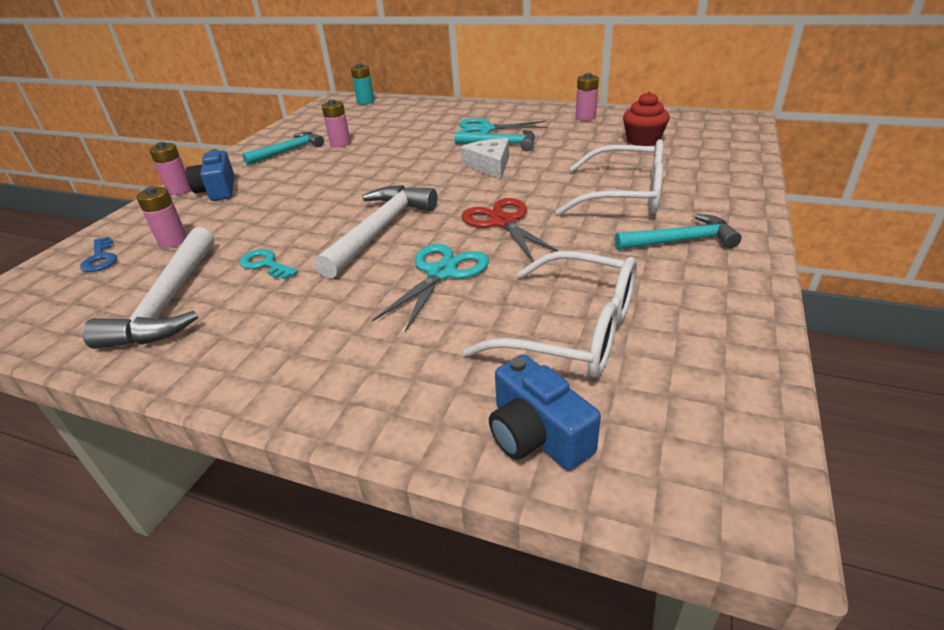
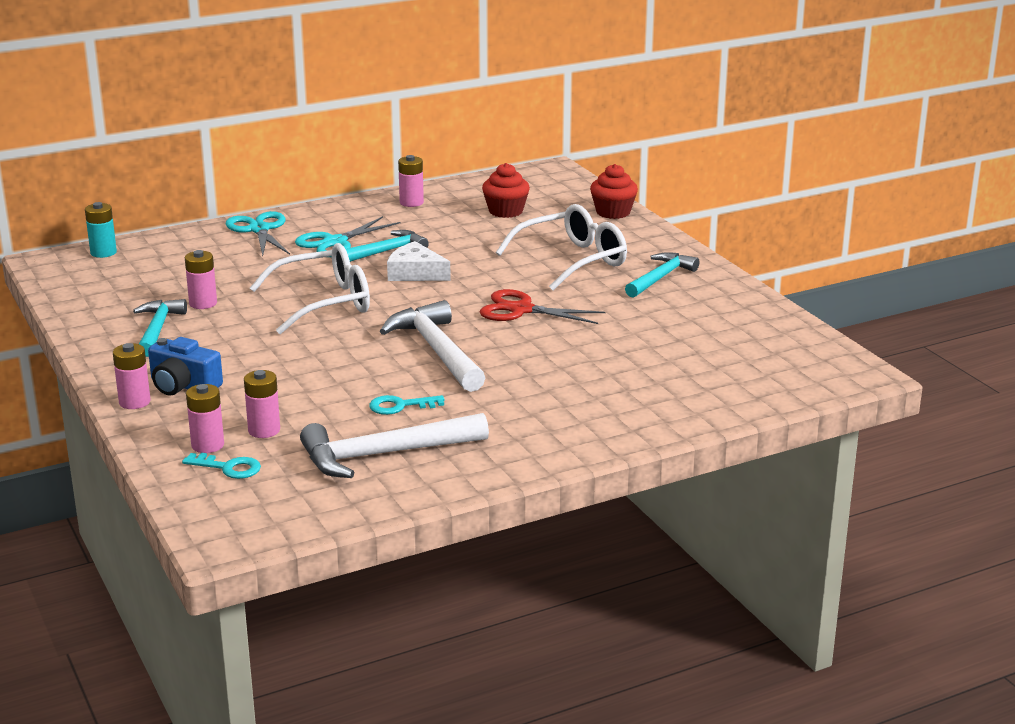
camera: 50 degrees left, 10 degrees down
(100, 258) = (228, 468): blue key -> turquoise key
(133, 236) = (207, 445): none -> pink battery
(169, 301) = (385, 454): white hammer -> white hammer turned 120 degrees clockwise
(441, 273) = (548, 355): turquoise scissors -> turquoise scissors (259, 229)
(537, 434) = (746, 393): blue camera -> none
(572, 330) = (685, 348): white glasses -> white glasses (324, 303)
(738, 166) = (613, 212): none -> red cupcake

